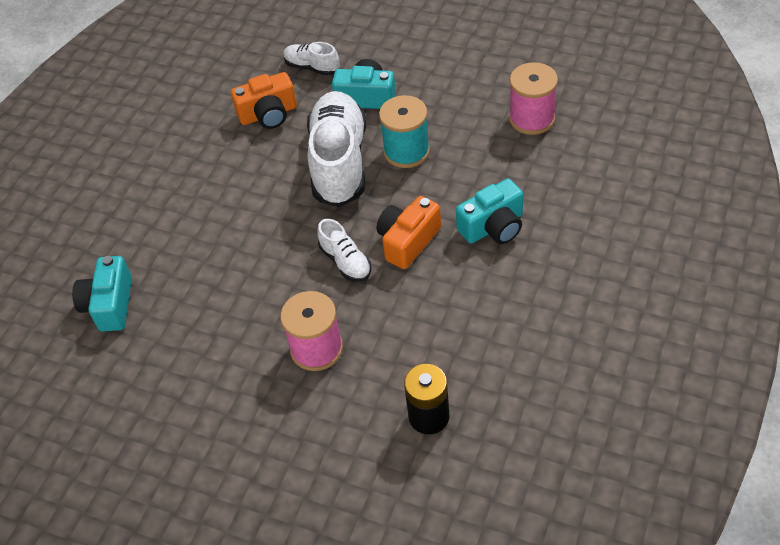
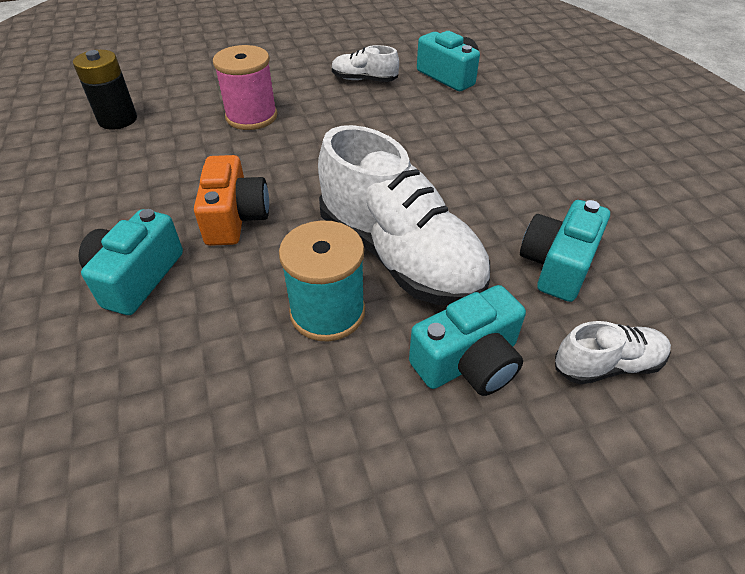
camera: 135 degrees right, 5 degrees down
(268, 114) = (557, 265): orange camera -> turquoise camera
(345, 262) = (287, 175): white shoe -> white shoe (364, 80)
(532, 118) = (157, 484): pink spool -> none

